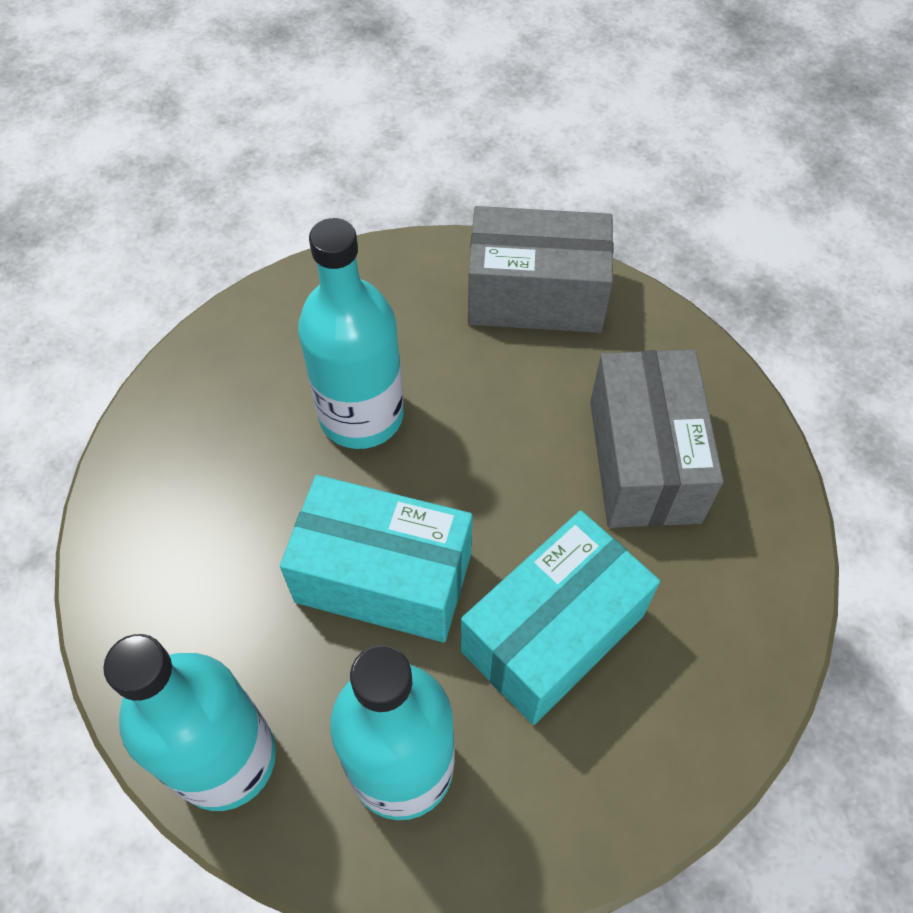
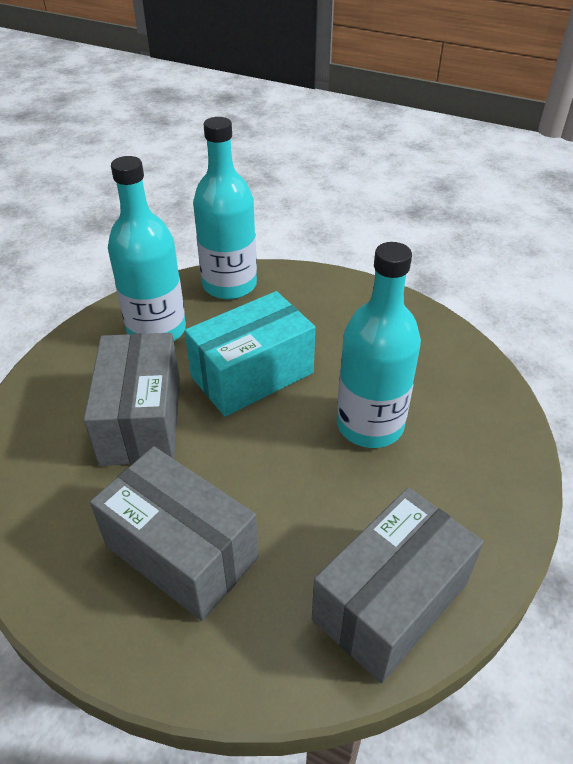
camera: 130 degrees right, 15 degrees down
(552, 633) = (141, 420): turquoise box -> grey box

